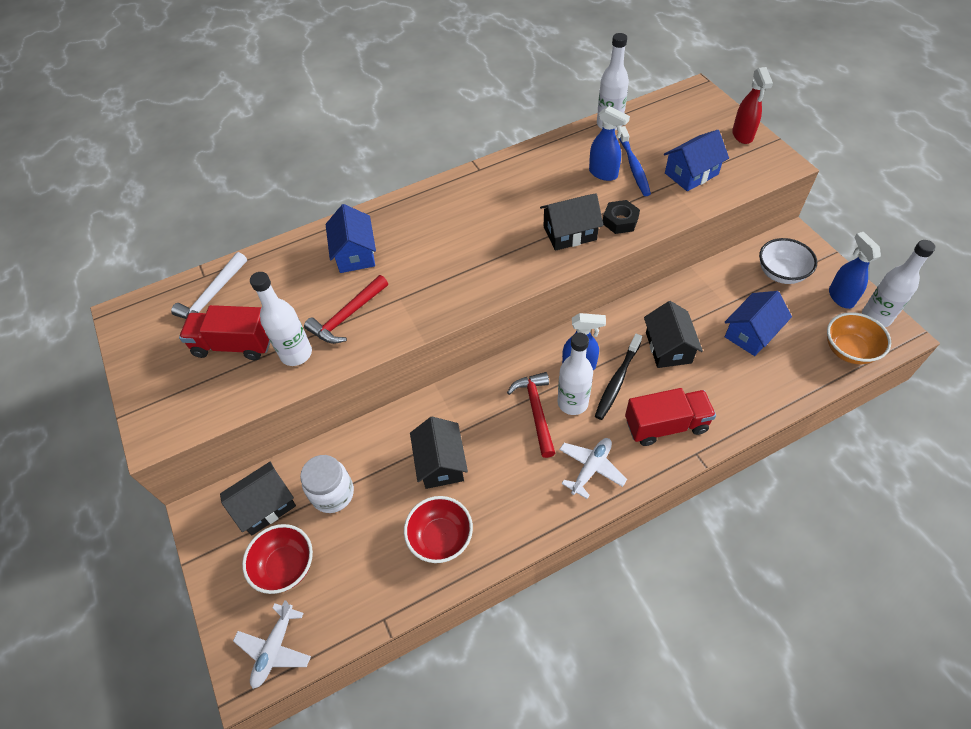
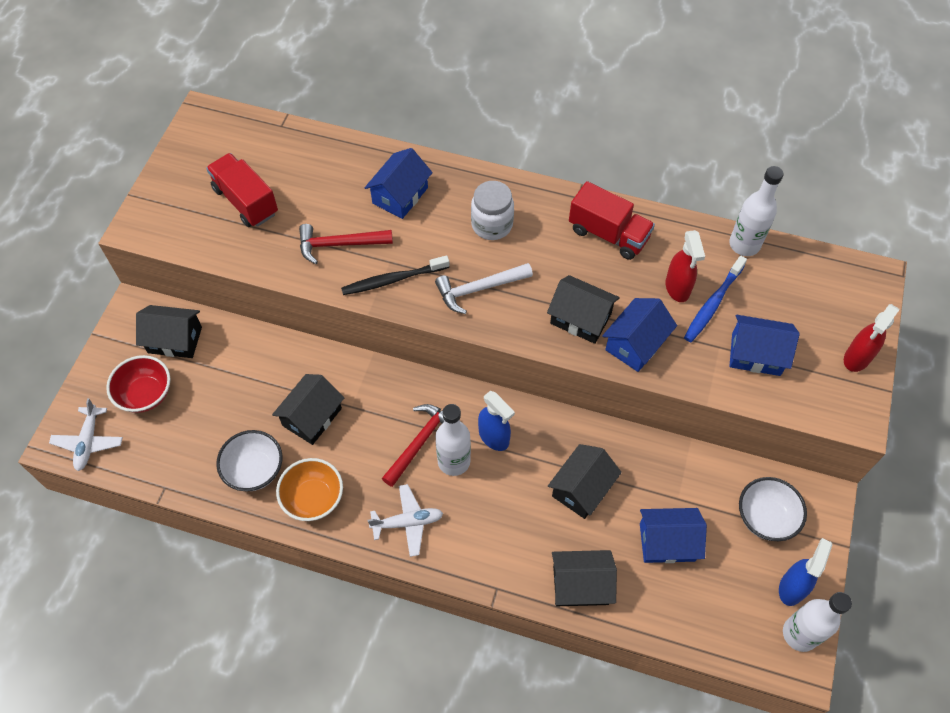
camera: 40 degrees right, 5 degrees up
(213, 296) = (271, 148): white hammer -> white hammer (479, 289)
(275, 648) = (88, 441): white plane -> white plane turned 60 degrees counterclockwise
(296, 354) = (276, 244): white bottle -> none
(333, 493) = (222, 371): white jar -> white jar (492, 225)
(441, 538) = (254, 470): red bowl -> white bowl
(603, 173) = (677, 288): blue spray bottle -> red spray bottle
(617, 380) = (508, 476): black toothbrush -> black toothbrush (393, 280)
(620, 221) = (635, 344): black nut -> blue house
(666, 425) = (501, 546): red truck -> red truck (608, 234)
(739, 403) = (580, 585): none -> black house
(849, 350) = (733, 635): orange bowl -> orange bowl (313, 498)

